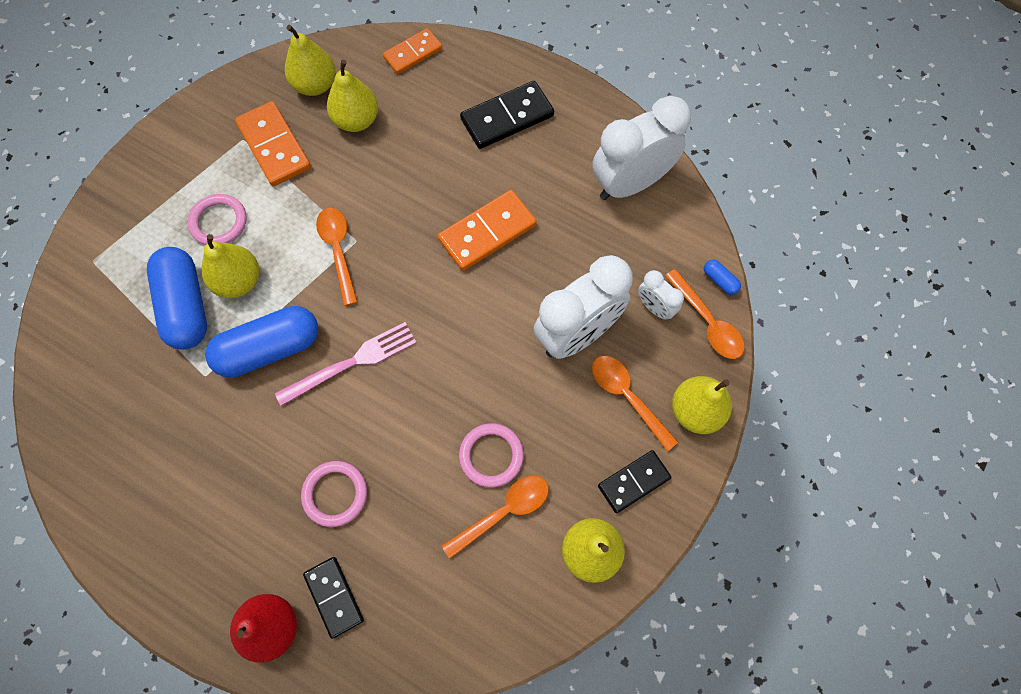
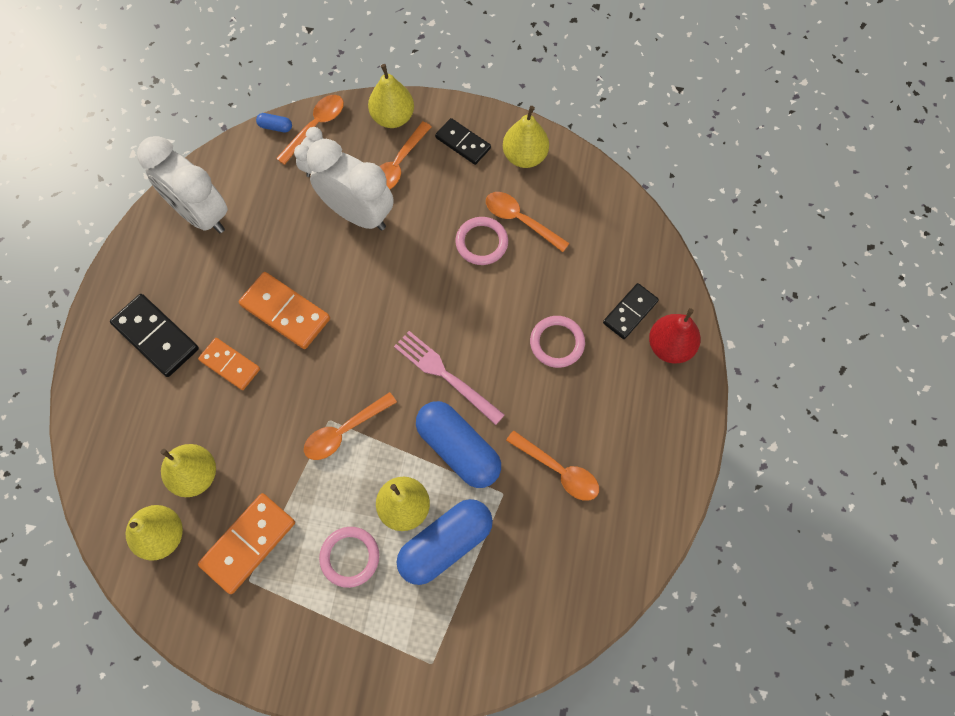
camera: 110 degrees left, 0 degrees up
(199, 439) = (558, 470): none -> orange spoon
(413, 53) = (97, 453): orange domino -> orange domino (230, 365)
(719, 280) = (275, 127): blue capsule -> blue capsule turned 75 degrees clockwise

